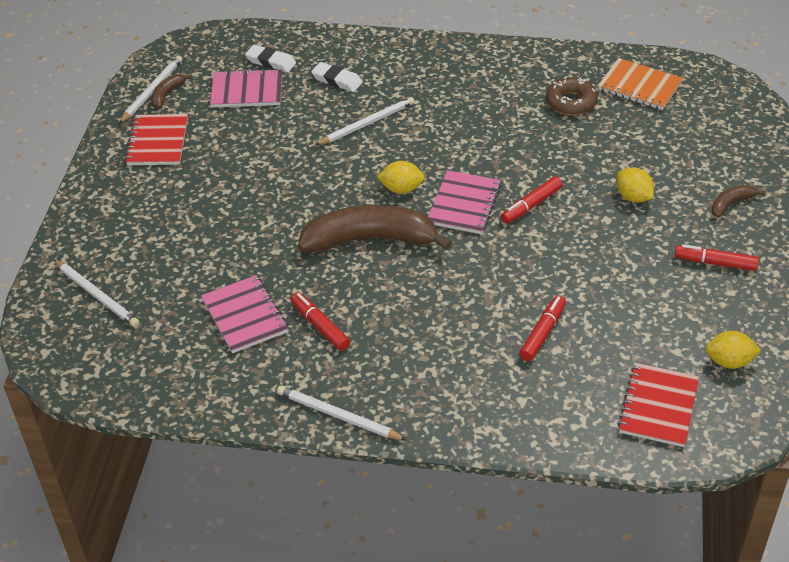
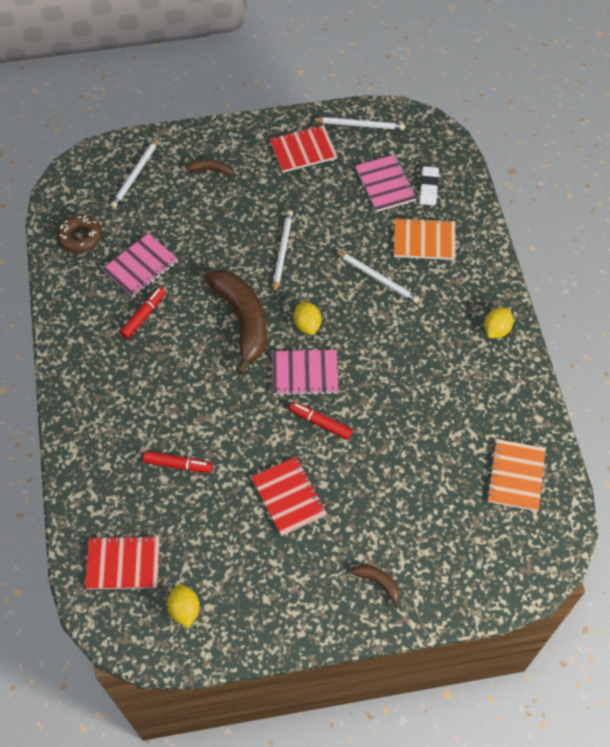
camera: 70 degrees right, 15 degrees up
(167, 94) = (360, 136): brown banana -> brown banana (211, 170)
(337, 80) = (424, 240): white eraser -> orange notebook
(338, 416) = (63, 352): white pencil -> white pencil (282, 251)
(571, 102) = (468, 423): brown donut -> brown donut (80, 237)
(613, 249) = (289, 497): none -> red notebook
(633, 197) = (358, 500): yellow lemon -> yellow lemon (496, 330)
(715, 263) = (297, 581): red marker -> none

